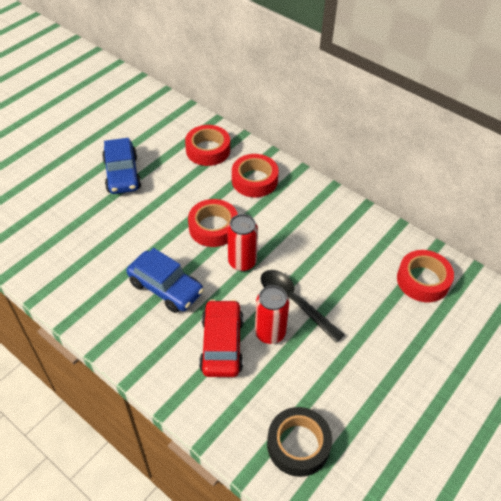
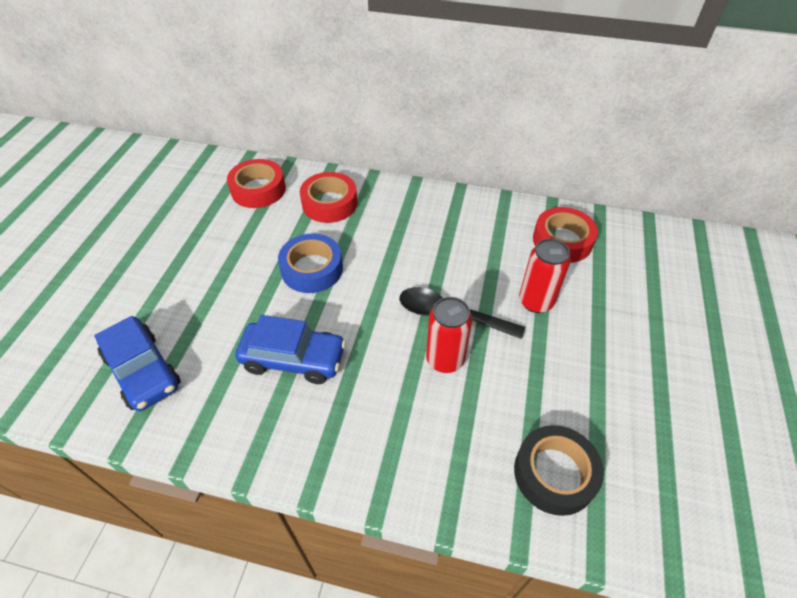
camera: 25 degrees left, 0 degrees up
(122, 174) = (167, 249): blue car -> blue car (143, 371)
(213, 227) = (312, 269): red tape -> blue tape
(222, 344) = (399, 396): red car -> none
(242, 262) = (367, 294): red can -> red can (535, 301)

